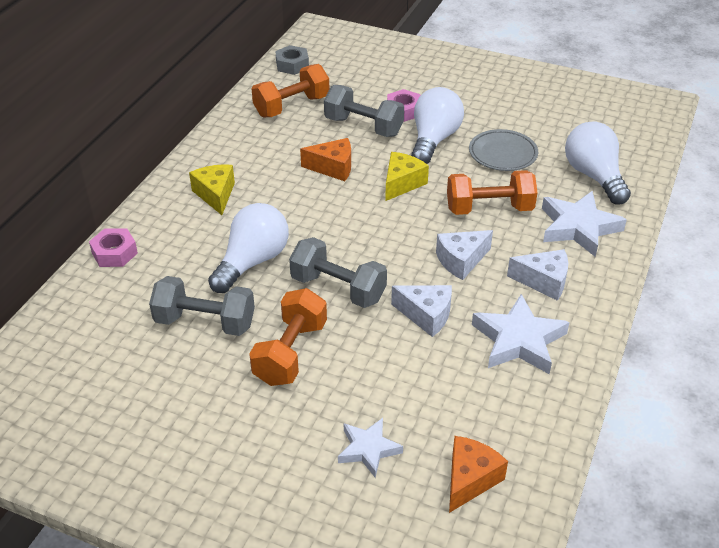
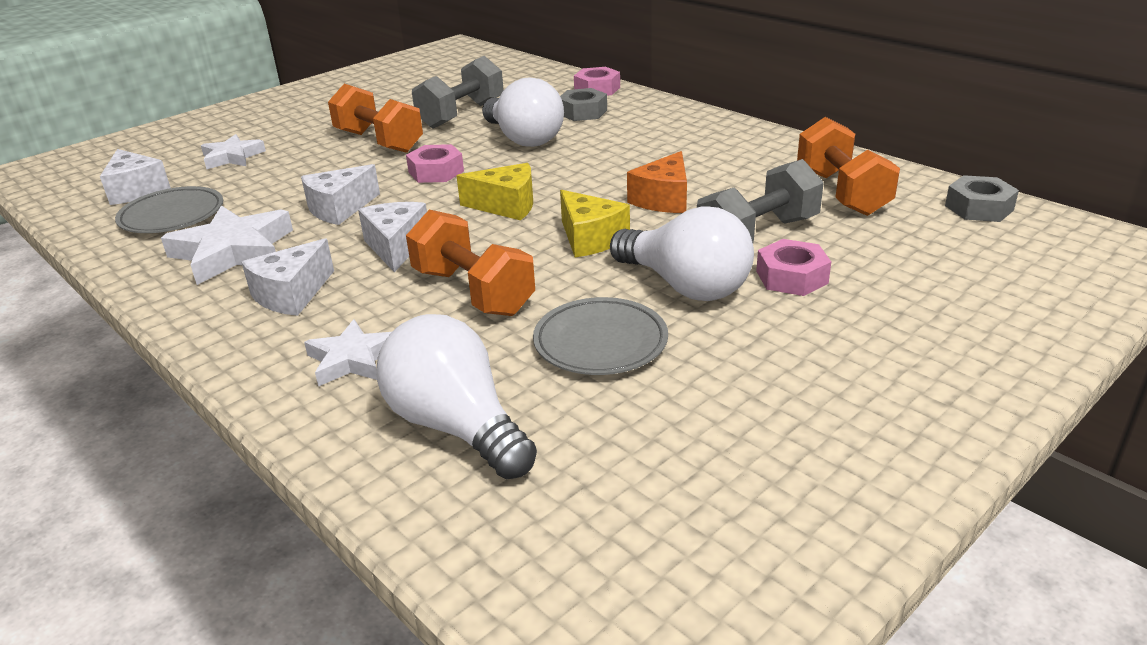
camera: 115 degrees right, 10 degrees down
(179, 245) = (583, 112): none -> grey nut
(215, 195) = (657, 132): yellow cheese -> yellow cheese (506, 206)
(338, 288) = (436, 172): grey dumbbell -> pink nut
(470, 479) = (136, 190): orange cheese -> white cheese
(489, 209) = (473, 292): orange dumbbell -> orange dumbbell turned 60 degrees counterclockwise
(495, 415) = (172, 216): none -> grey plate
(578, 227) = (352, 359): white star -> white star, size x0.62
(594, 176) = (456, 426): white light bulb -> white light bulb turned 135 degrees counterclockwise

